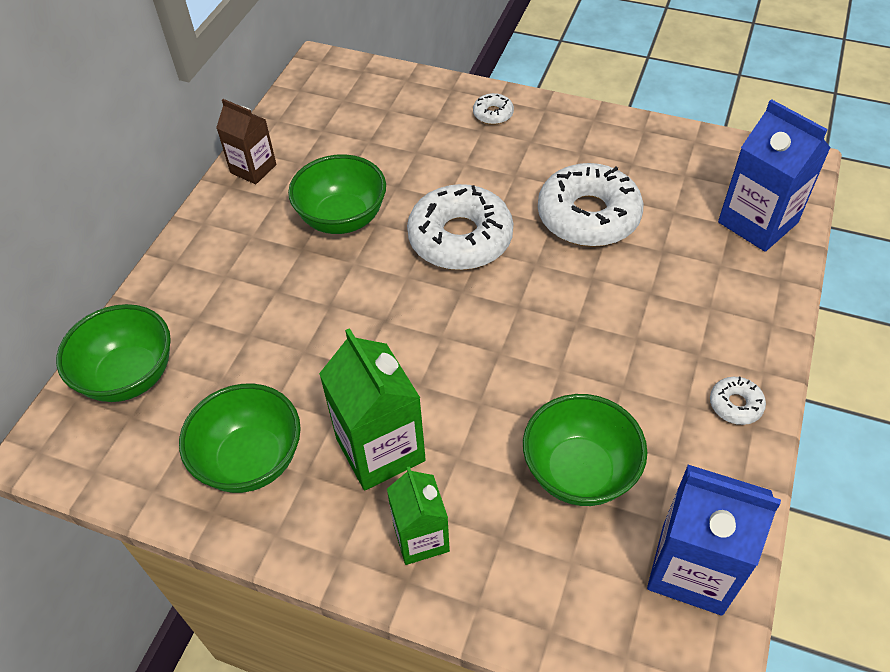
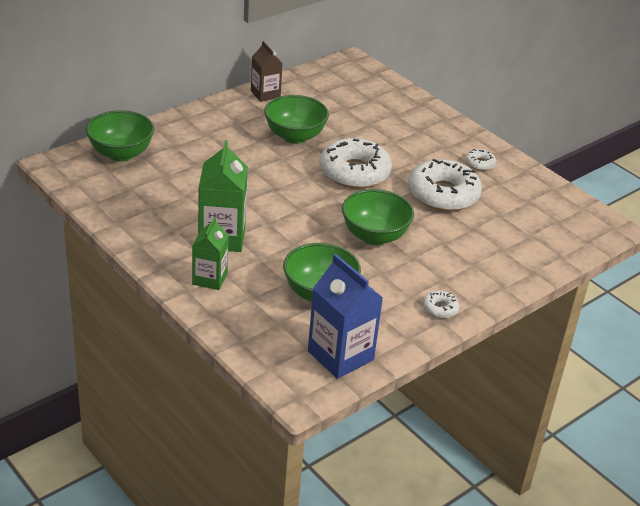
camera: 25 degrees right, 15 degrees down
(251, 460) = (152, 212): green bowl -> green bowl (374, 236)
(493, 114) = (435, 125): white donut -> white donut (479, 163)
(757, 222) = (549, 241): blue carton -> none

